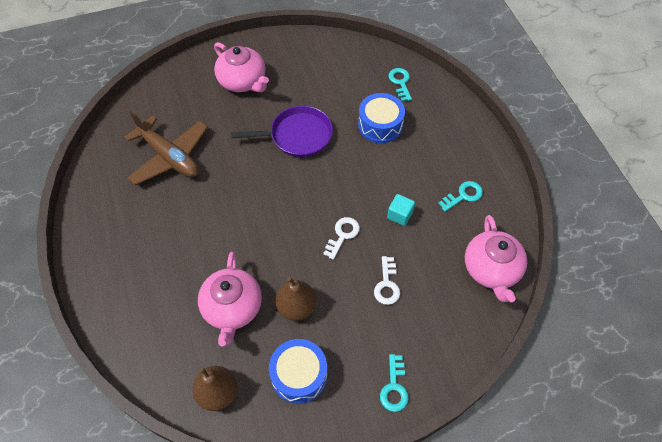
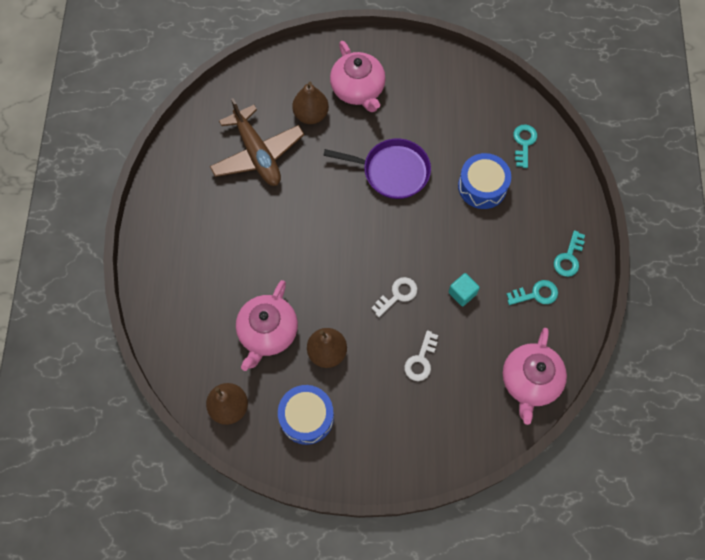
camera: 20 degrees right, 10 degrees up
(208, 112) = (311, 115): none -> brown pear
(394, 387) = (388, 460): turquoise key -> turquoise key (569, 258)

